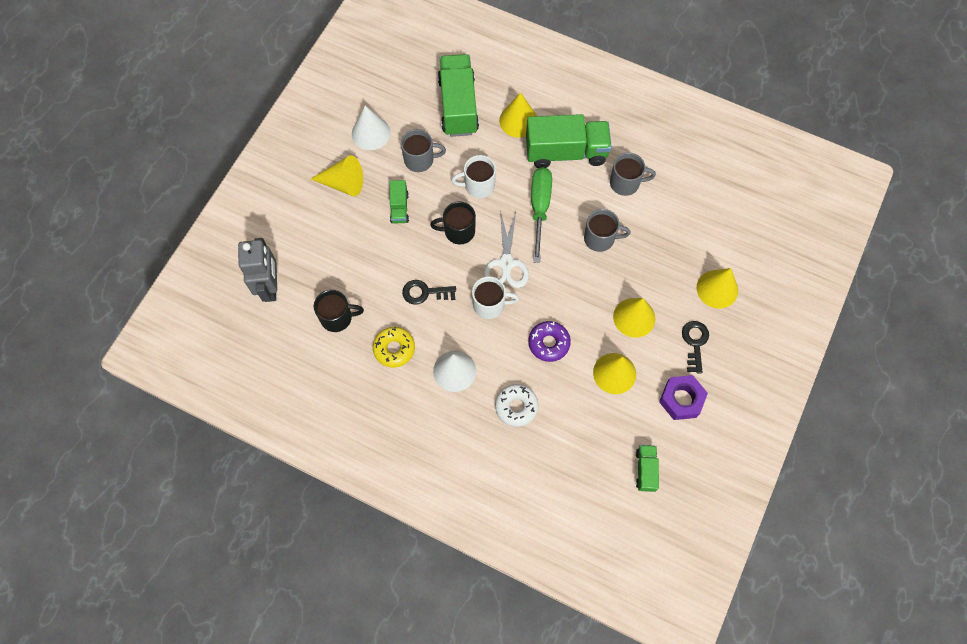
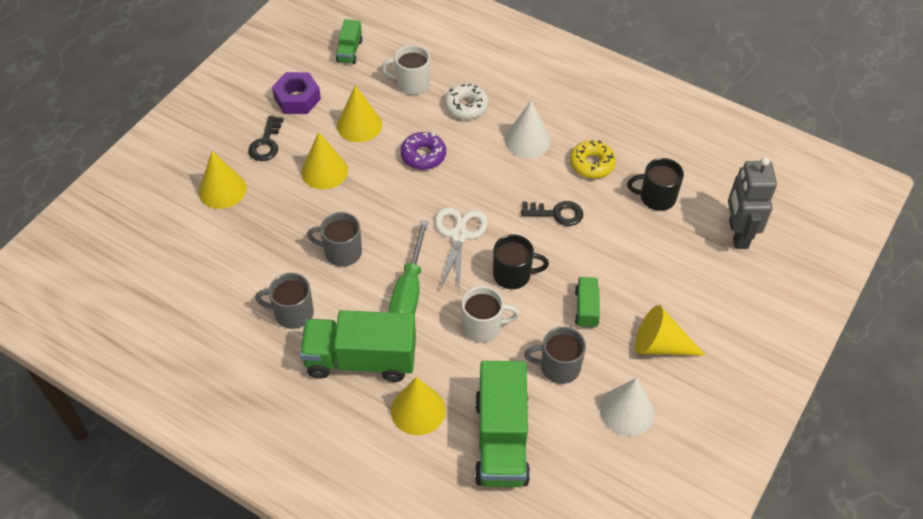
camera: 175 degrees left, 15 degrees down
(490, 305) = (483, 195): white mug -> white mug (411, 83)

